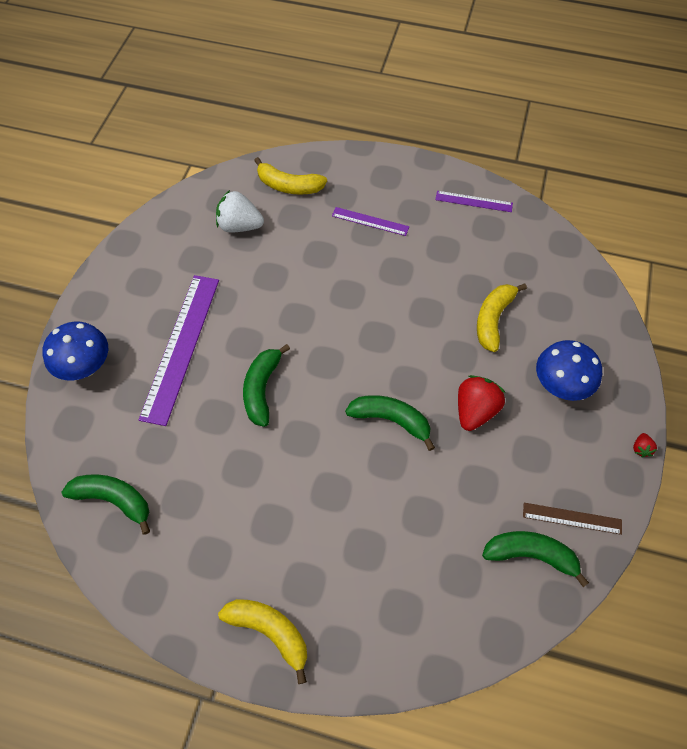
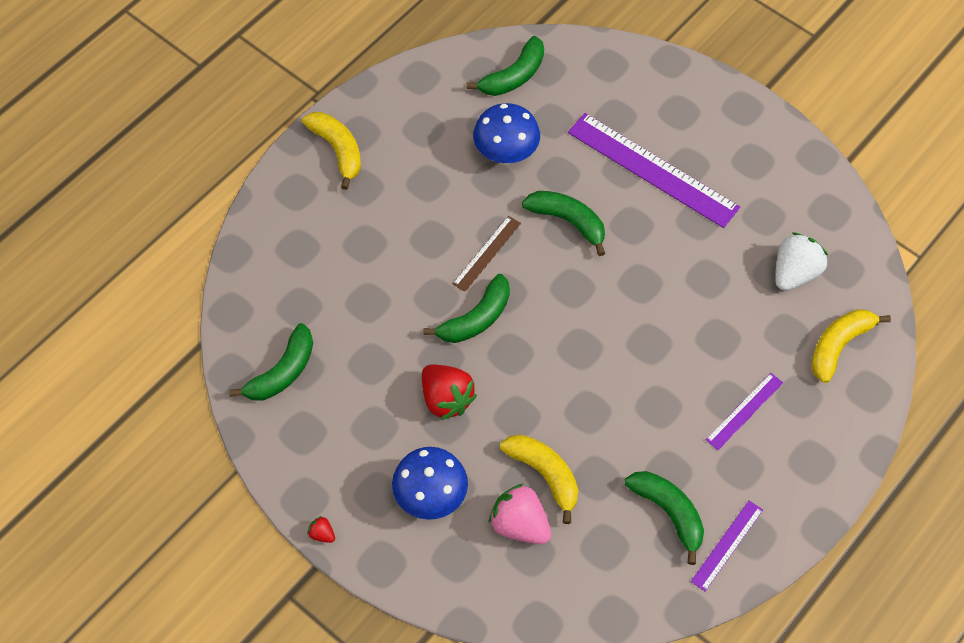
camera: 115 degrees right, 0 degrees up
(86, 367) = (666, 88): blue mushroom -> blue mushroom (506, 154)
(270, 631) = (338, 150): yellow banana -> yellow banana turned 90 degrees counterclockwise
(472, 238) = (669, 513): none -> green banana
(540, 320) = (520, 525): none -> pink strawberry
(572, 518) = (293, 426): brown ruler -> brown ruler (487, 253)

